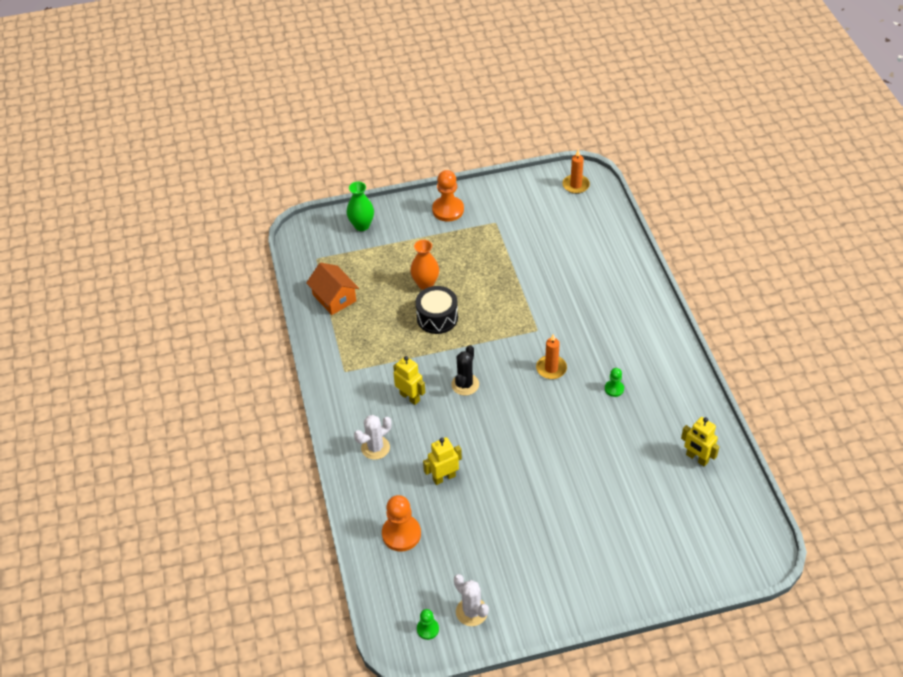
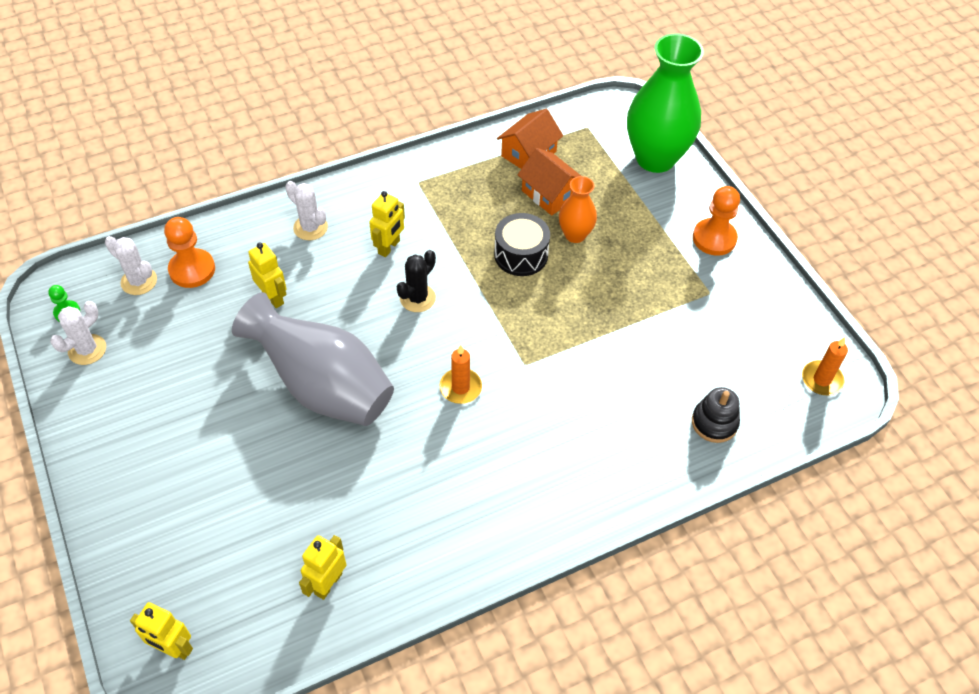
camera: 75 degrees right, 5 degrees up
(362, 225) = (655, 158): green vase -> green vase, size x2.00
(380, 292) = (550, 194): none -> orange house
(405, 574) = (139, 281): none -> white cactus
(465, 384) = (417, 298): black cactus -> black cactus turned 60 degrees counterclockwise
(536, 450) = (323, 386): none -> grey vase
(600, 242) = (714, 423): none -> black stacking toy
(614, 389) = (438, 466): green pawn -> none
(738, 549) = (173, 648): none -> yellow robot

